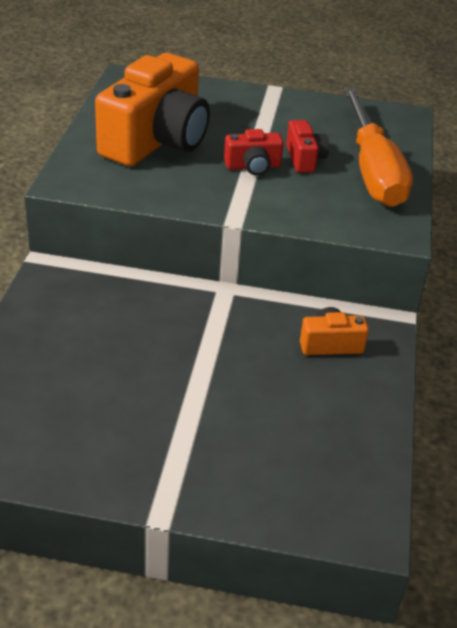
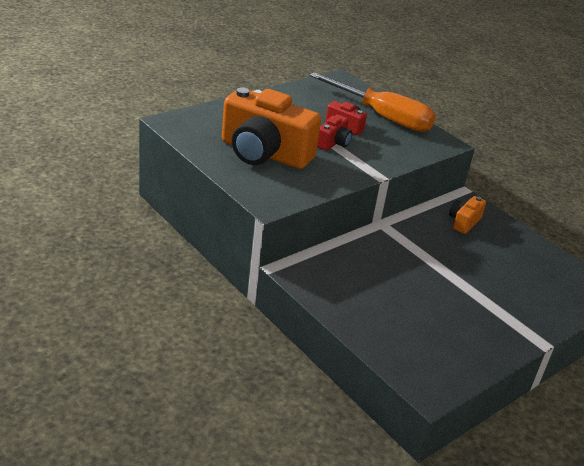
camera: 50 degrees left, 5 degrees down
(157, 141) = (264, 153): orange camera -> orange camera turned 135 degrees clockwise

